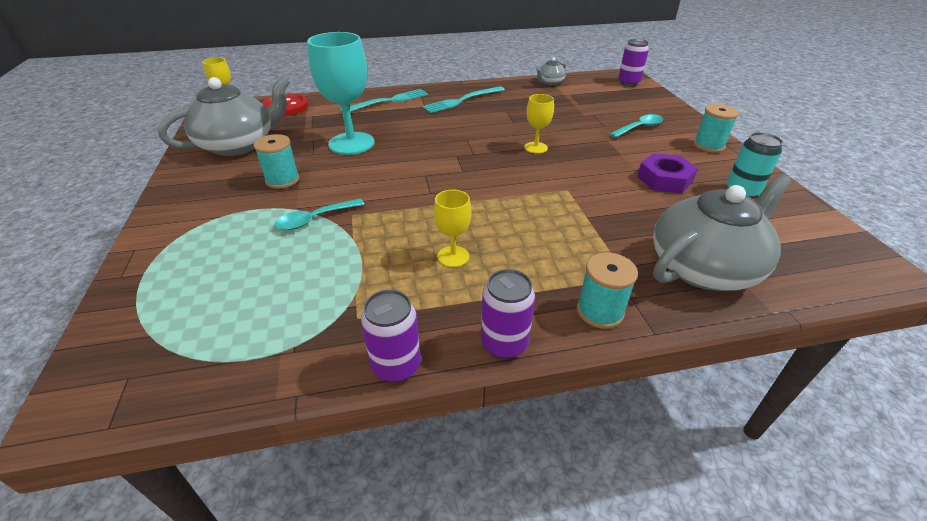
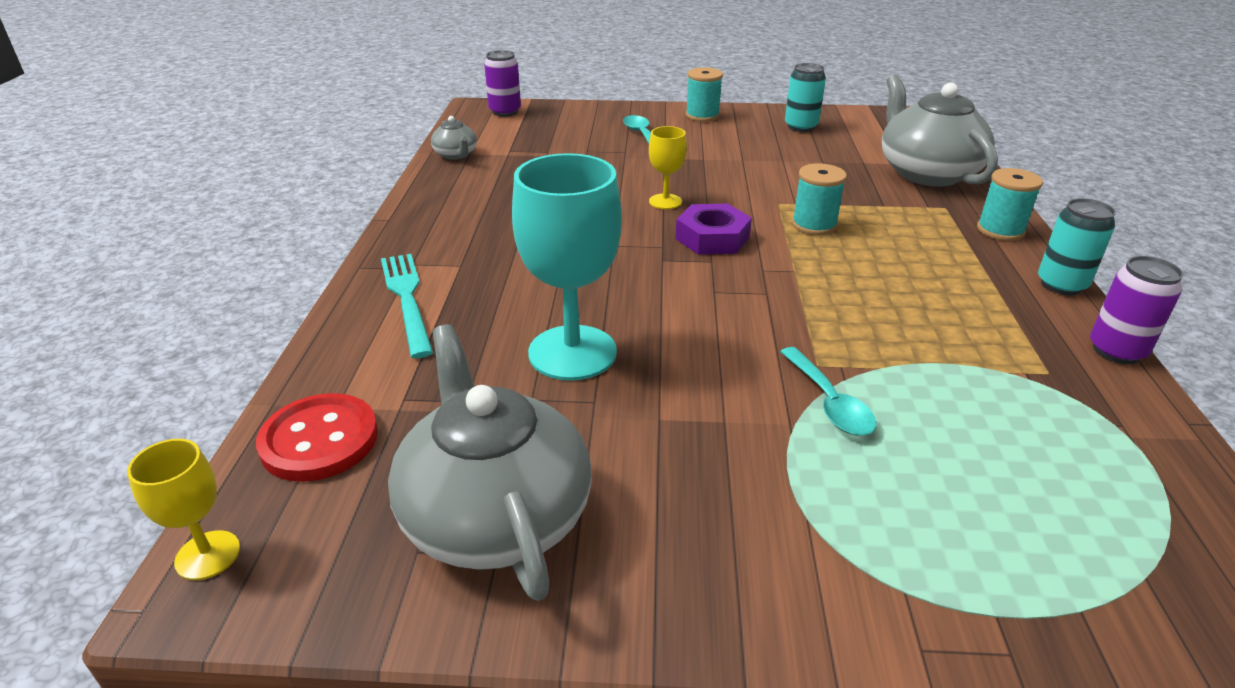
camera: 75 degrees left, 5 degrees down
(282, 180) = (688, 440): turquoise spool -> turquoise spool (814, 225)
(453, 256) = (920, 294): yellow goblet -> none
(462, 100) = (465, 229): turquoise fork -> none
(504, 344) = (1061, 285): purple can -> turquoise can
(664, 179) = (768, 151): purple nut -> purple nut (712, 238)

